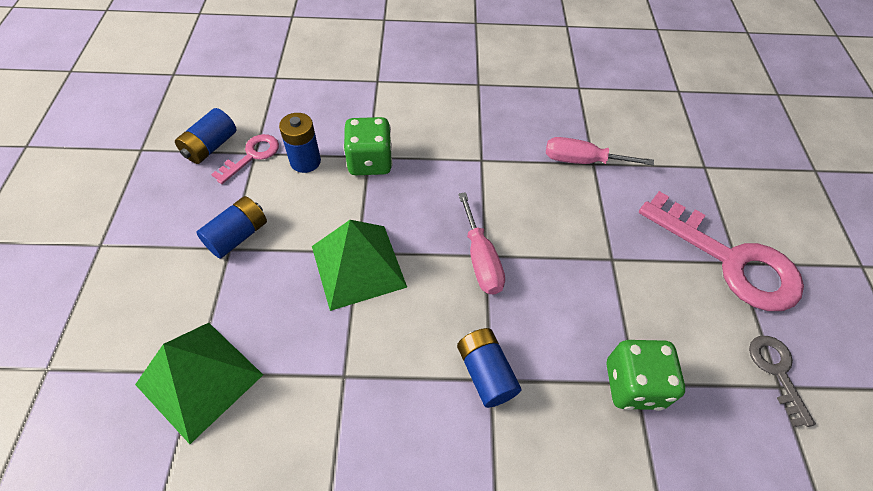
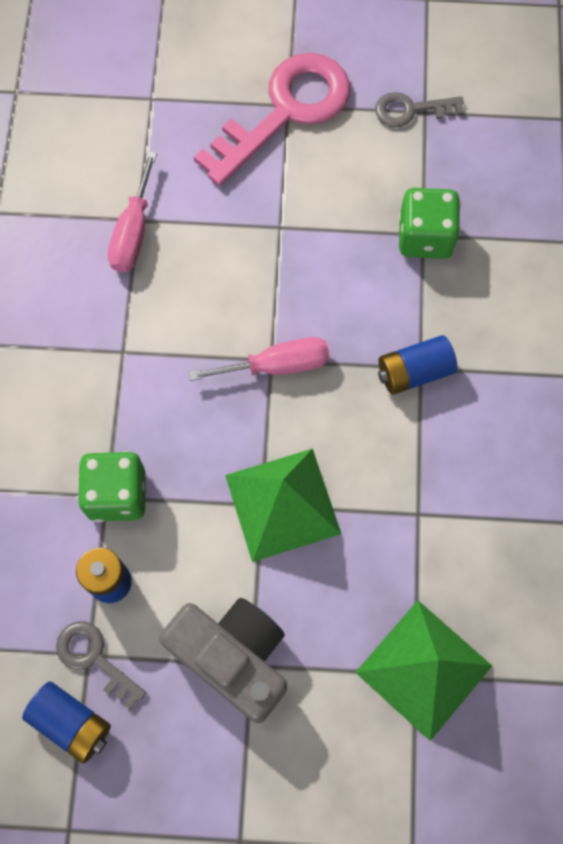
camera: 85 degrees left, 15 degrees up
(237, 236) = (233, 657): blue battery -> grey camera
(252, 156) = (94, 658): pink key -> grey key

